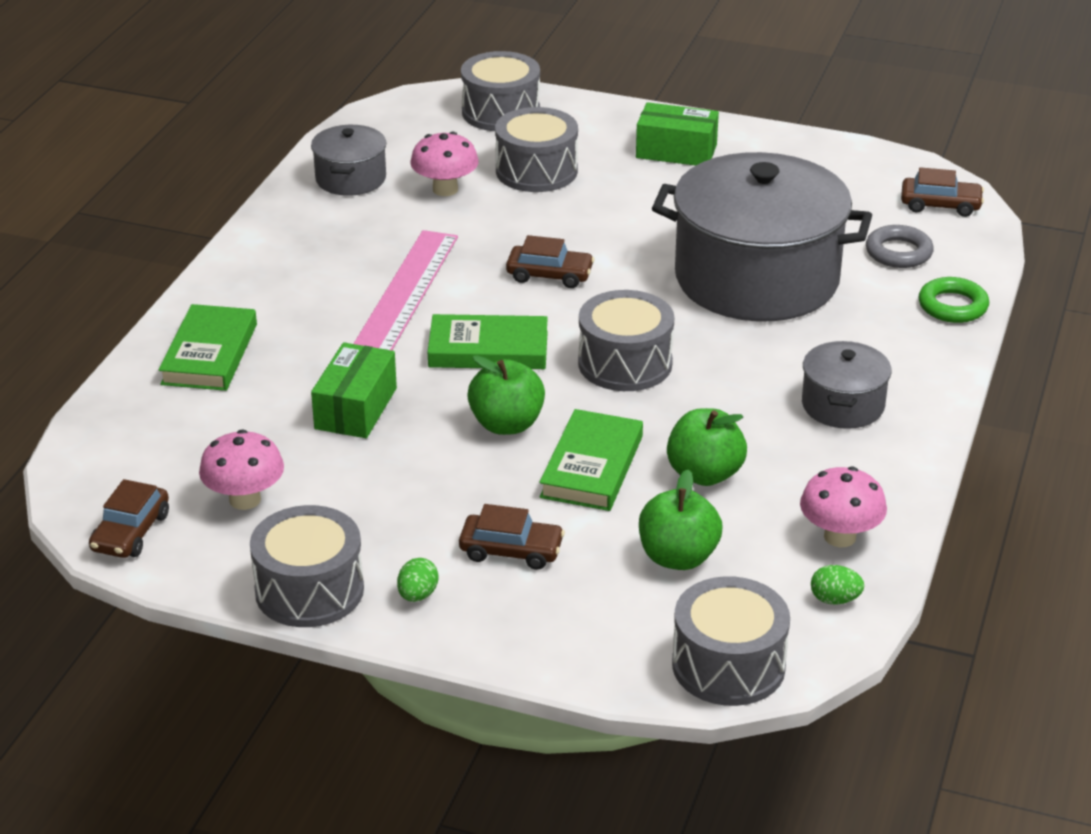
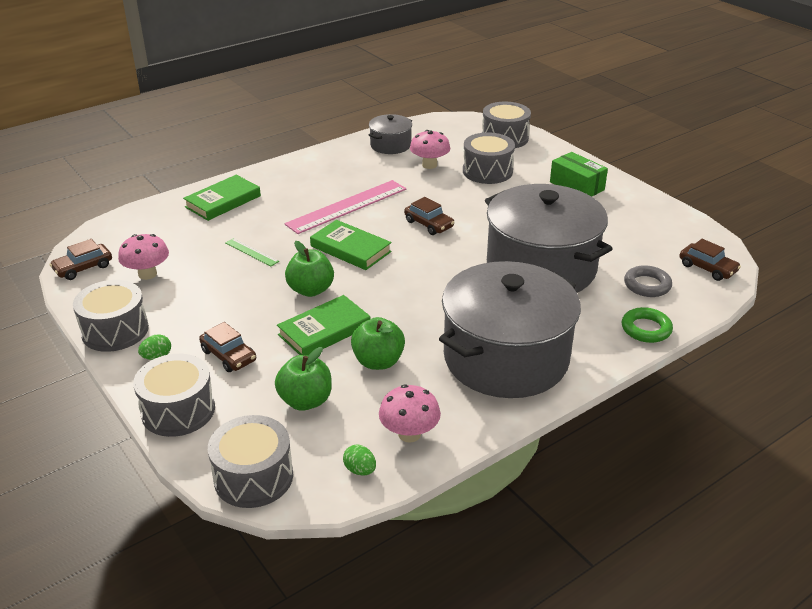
camera: 35 degrees right, 0 degrees up
(355, 408) = (251, 252): green box -> green ruler
(625, 363) = (411, 284): grey drum -> grey drum (178, 410)
(842, 405) = (506, 358): grey pot -> grey pot, size x2.16

